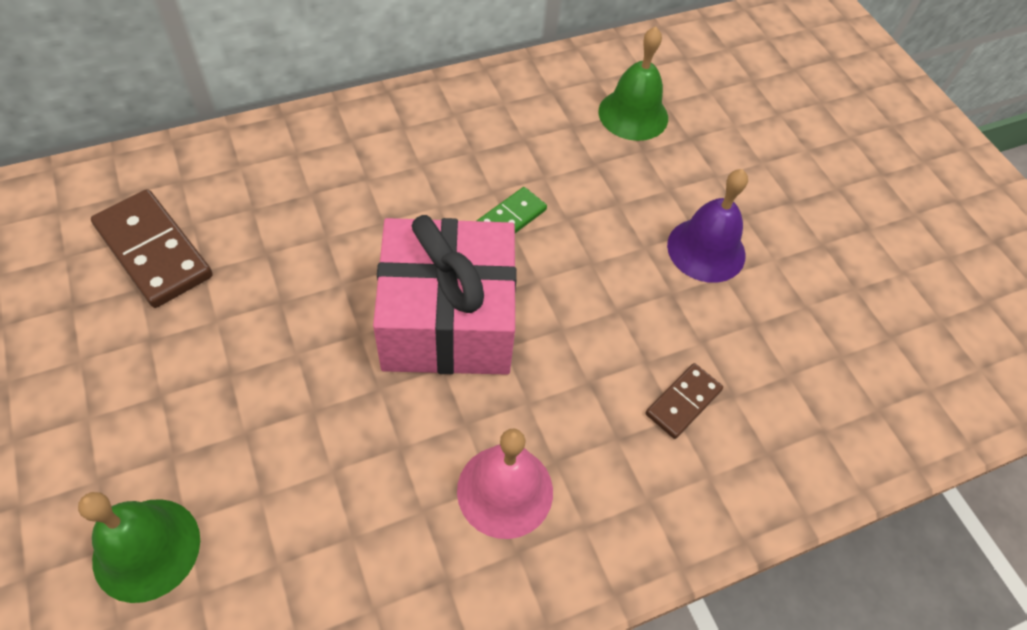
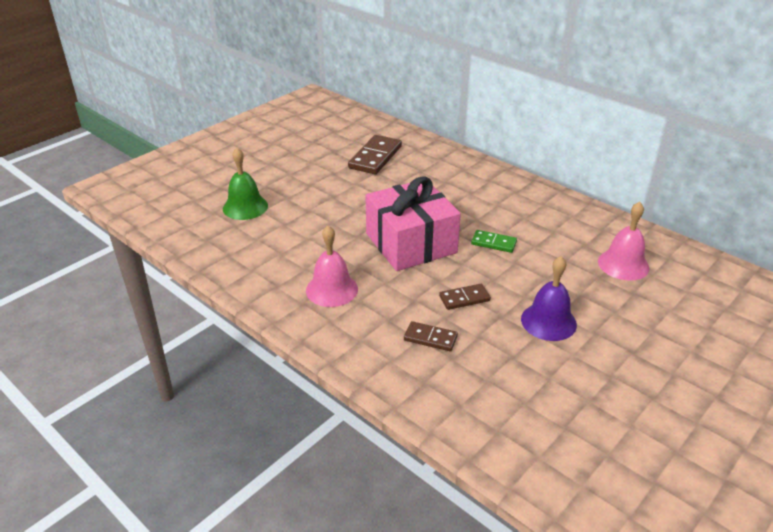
camera: 70 degrees right, 20 degrees down
(617, 317) = (464, 298): none -> brown domino
(633, 114) = (623, 264): green bell -> pink bell

